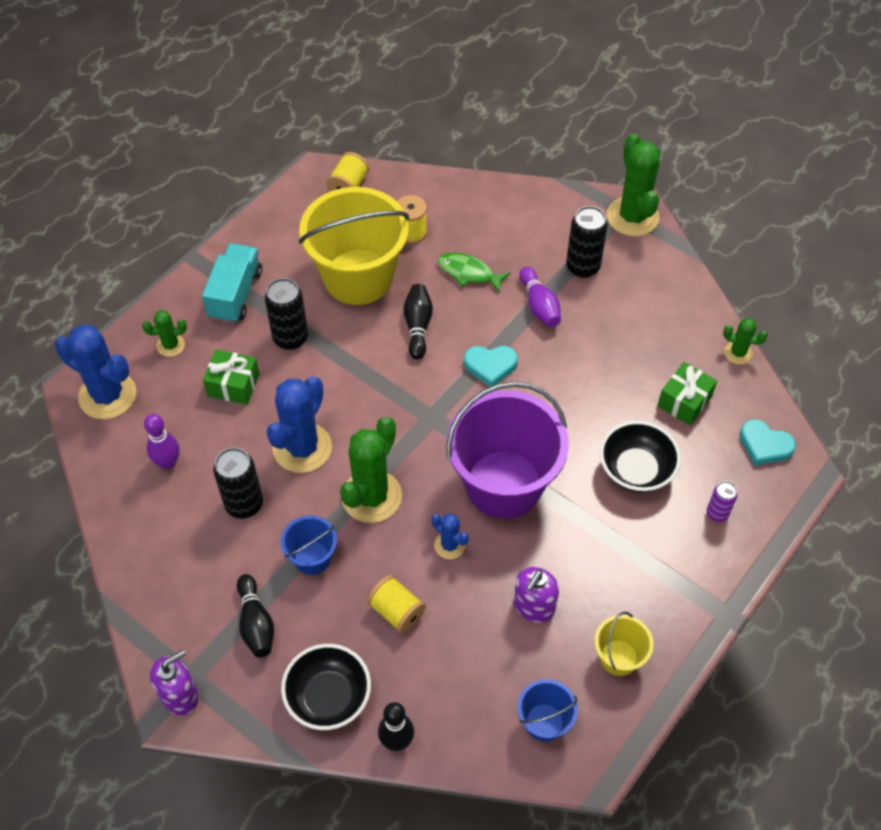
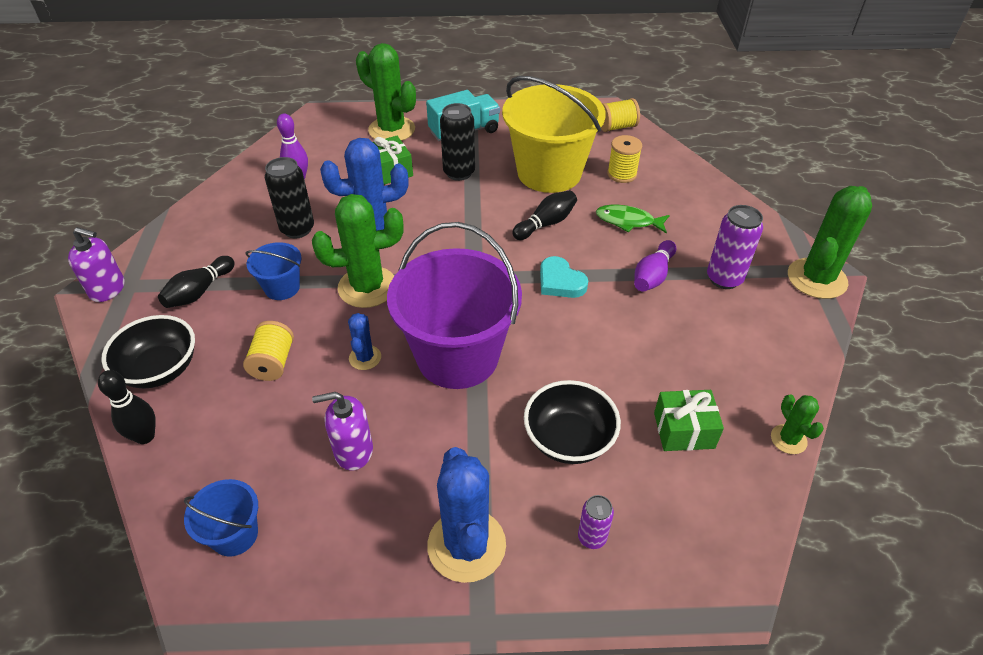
camera: 50 degrees right, 10 degrees down
(107, 395) = (325, 128): blue cactus -> blue cactus (466, 545)
(170, 345) = (391, 130): green cactus -> green cactus, size x1.99
(469, 273) = (628, 221): green fish -> green fish turned 60 degrees counterclockwise
(582, 267) = (724, 279): black can -> purple can
(618, 657) = (351, 553): yellow bucket -> none
(764, 445) = (715, 530): turquoise heart -> none

